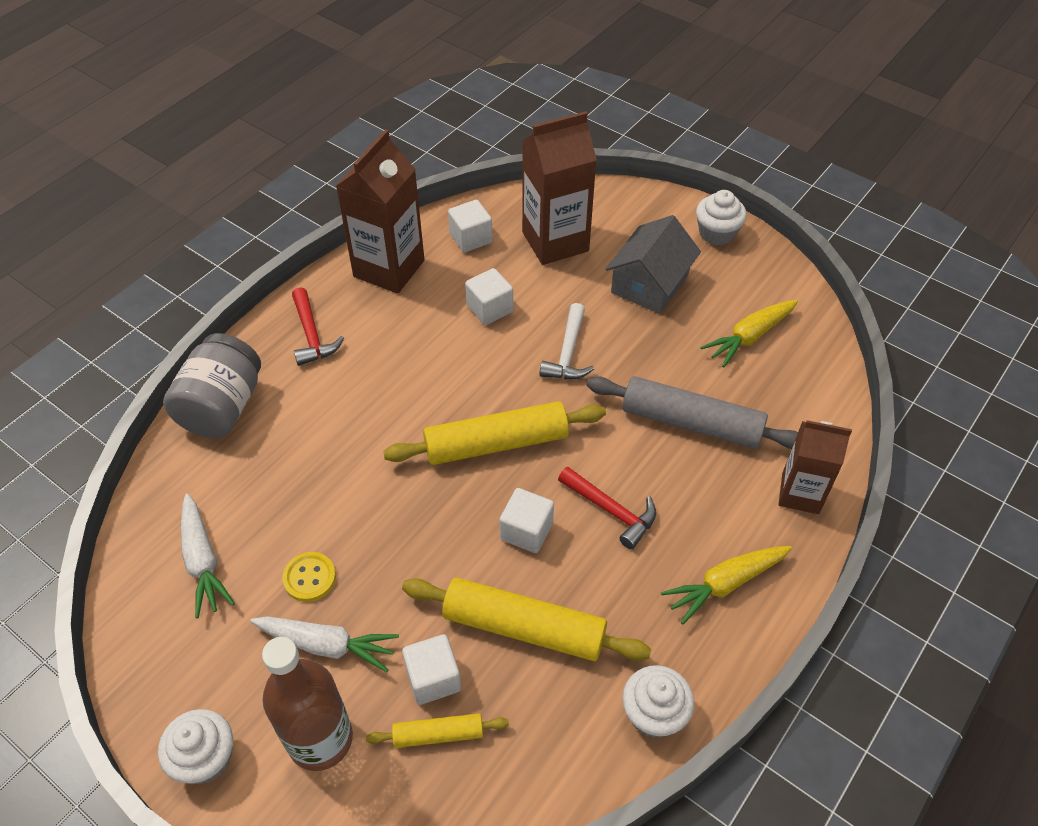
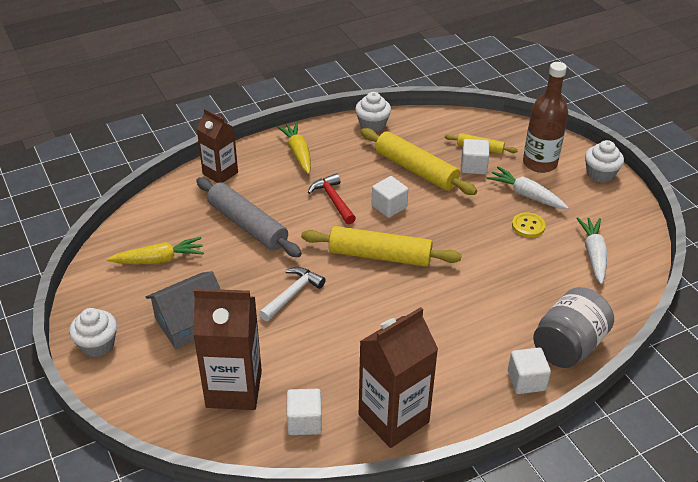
camera: 155 degrees left, 10 degrees down
(312, 335) = (483, 379): red hammer -> none
(489, 309) = (328, 348): white cube -> white cube (526, 380)
(725, 584) = (298, 153): yellow carrot -> yellow carrot turned 105 degrees counterclockwise

